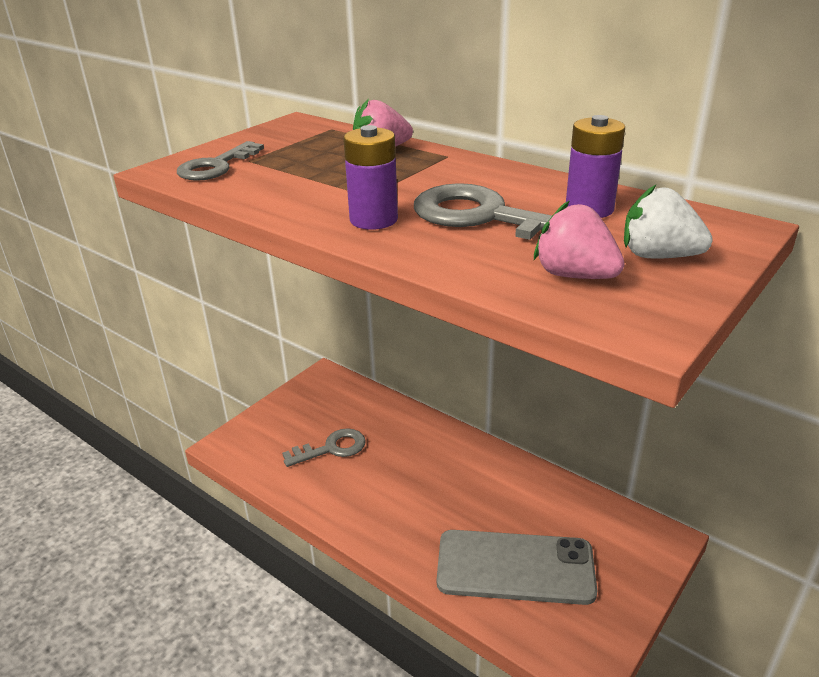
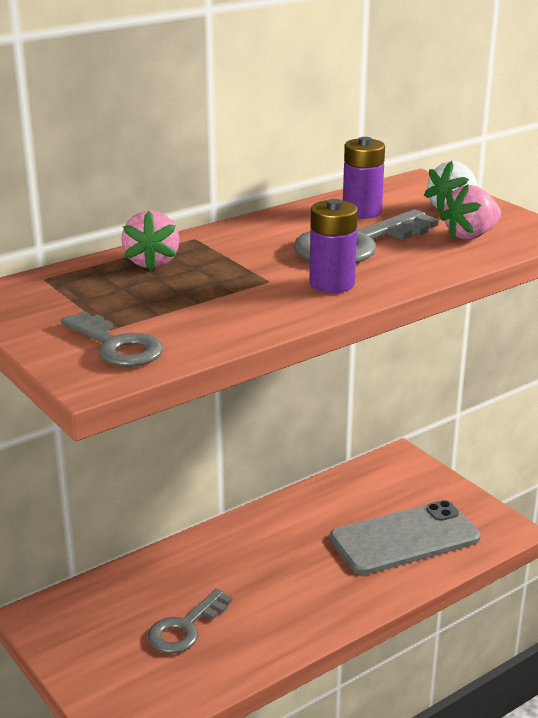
camera: 75 degrees left, 5 degrees down
(332, 448) = (185, 628): grey key -> grey key turned 135 degrees counterclockwise
(515, 567) = (405, 538): grey phone -> grey phone turned 45 degrees clockwise

